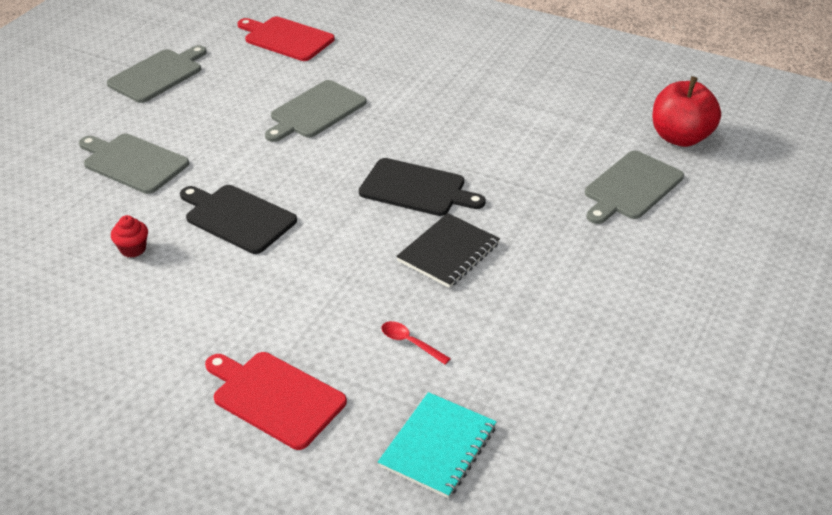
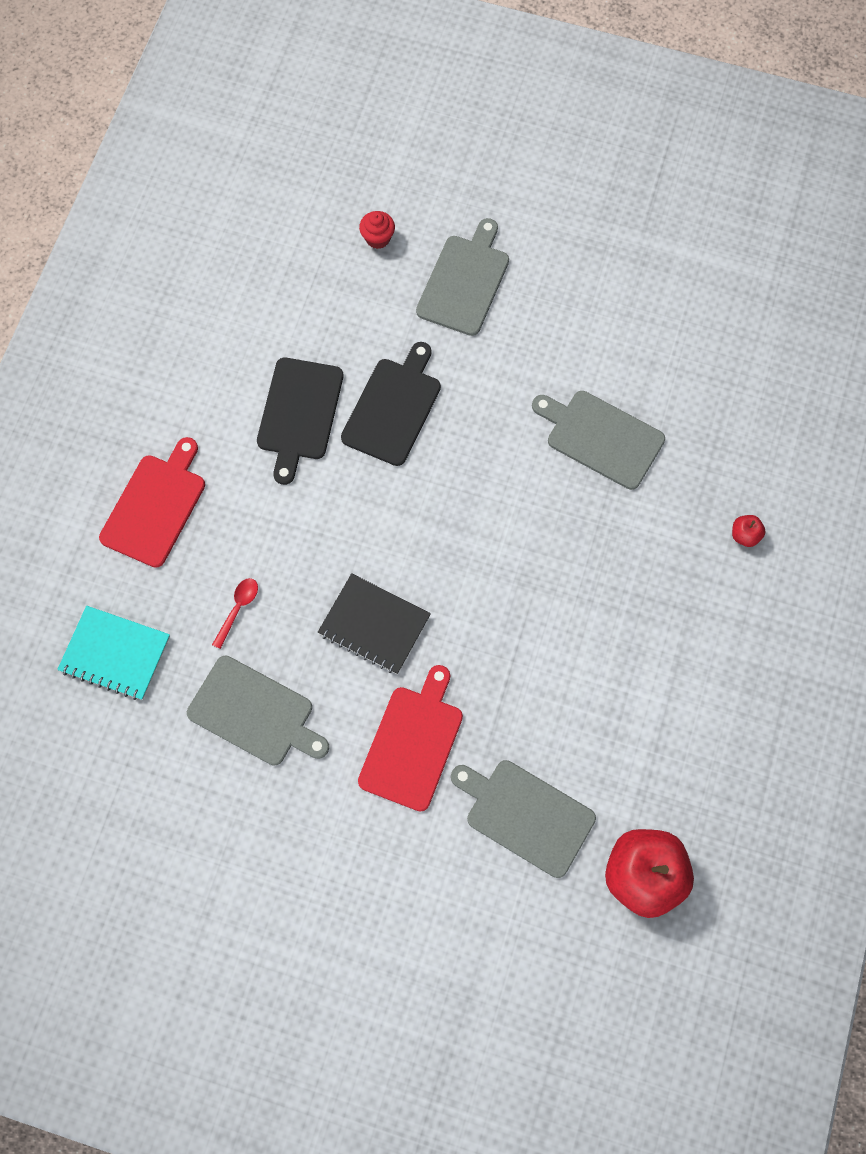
camera: 80 degrees right, 30 degrees up
(133, 249) = (329, 328): red cupcake -> red cupcake (377, 238)
(158, 75) = (635, 250): grey cutting board -> grey cutting board (255, 713)
(286, 38) = (754, 366): red cutting board -> red cutting board (413, 743)
(416, 189) = (476, 575): black cutting board -> black cutting board (299, 413)
(420, 60) = (745, 535): none -> red apple

